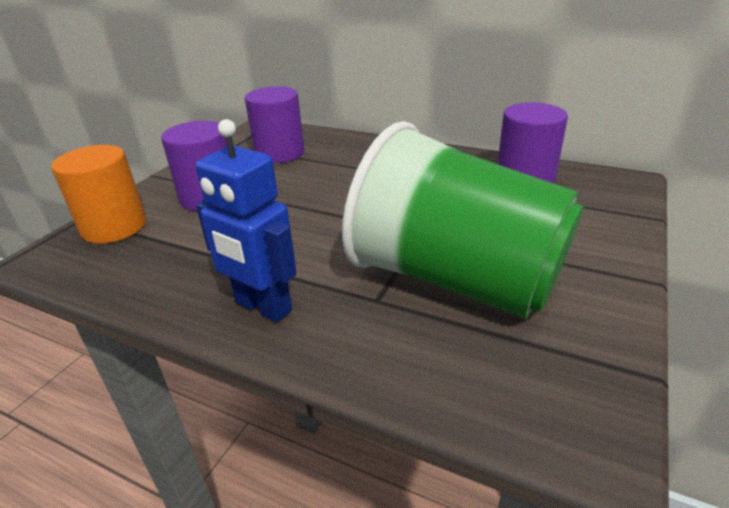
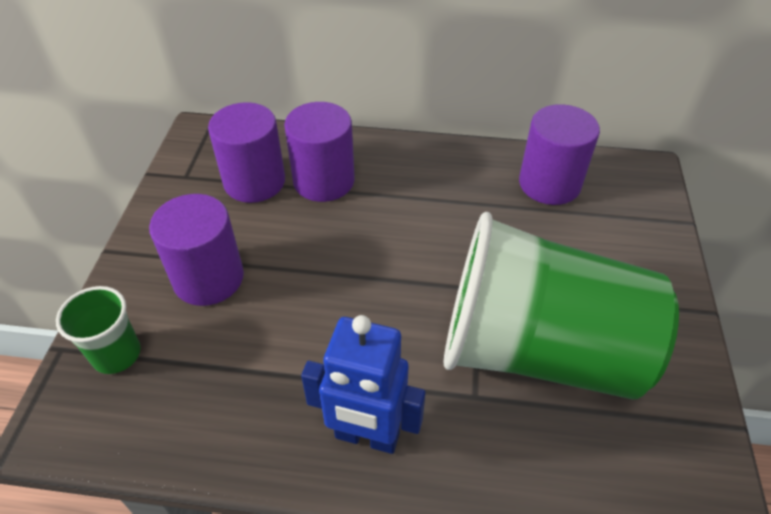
camera: 20 degrees left, 15 degrees up
(114, 227) = (116, 354): orange cylinder -> green cup
(332, 158) = (324, 181): none -> purple cylinder

